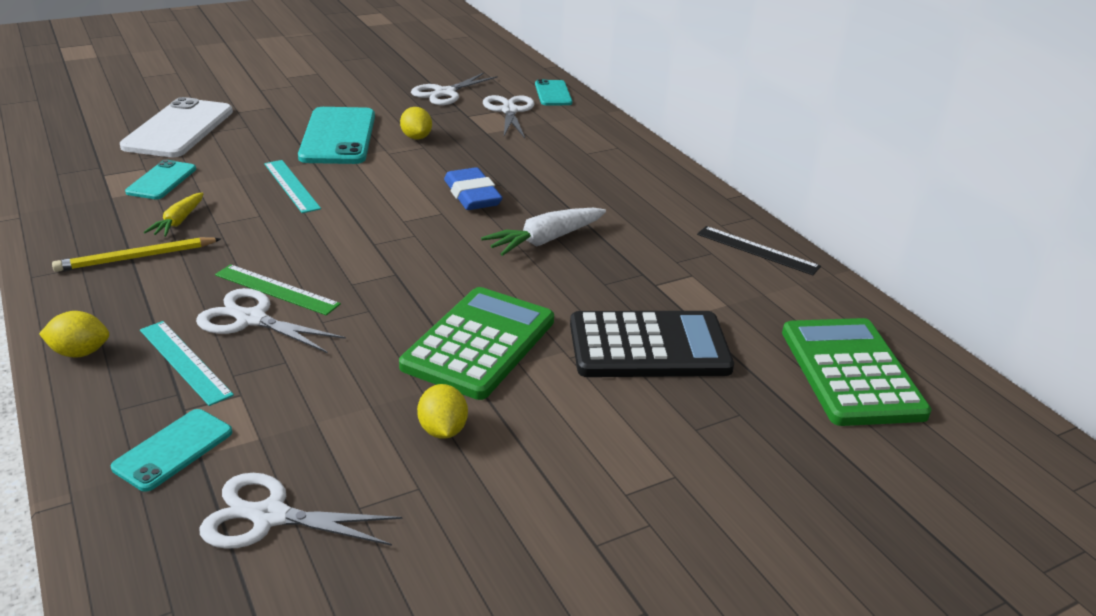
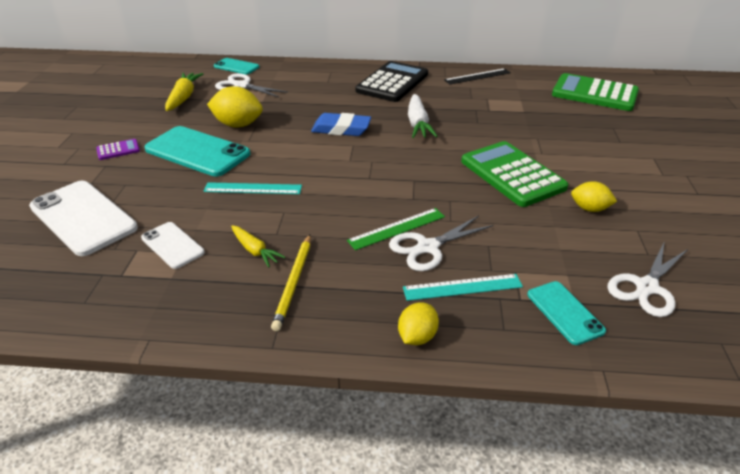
camera: 55 degrees left, 5 degrees up
(162, 180) = (172, 245): turquoise phone -> white phone
(305, 102) = (118, 150): none -> purple calculator
(416, 137) = (238, 125): yellow lemon -> yellow lemon, size x1.63
(445, 93) = (184, 97): white scissors -> yellow carrot
(649, 347) = (545, 130): black calculator -> black calculator (392, 83)

